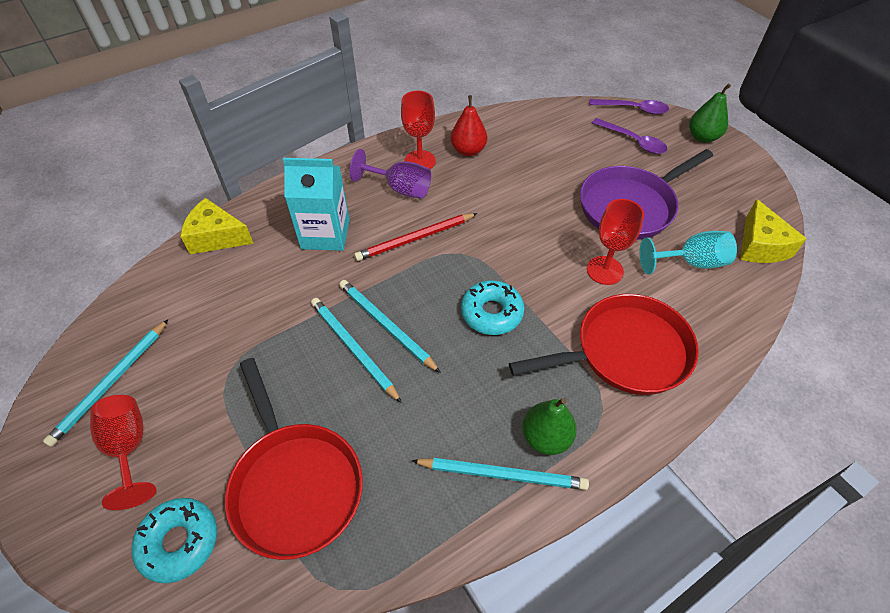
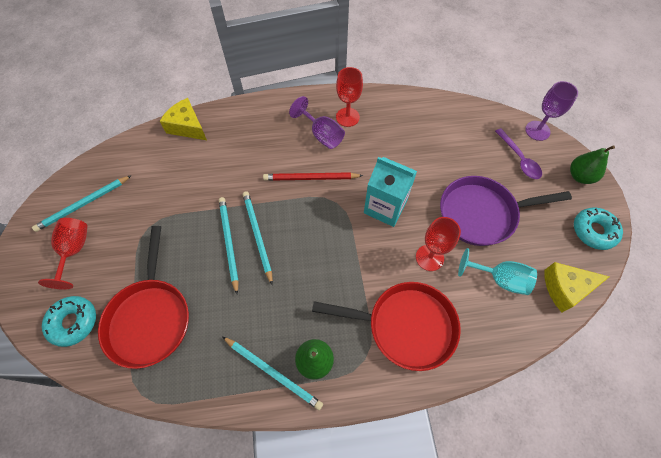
camera: 25 degrees right, 10 degrees up
(325, 234) = (254, 151): turquoise carton -> turquoise carton (385, 207)
(468, 150) = (387, 121): red pear -> none
(491, 313) = (330, 256): turquoise donut -> turquoise donut (593, 231)
(633, 109) = (537, 130): purple spoon -> purple goblet
(760, 246) = (565, 288): yellow cheese -> yellow cheese turned 60 degrees clockwise

